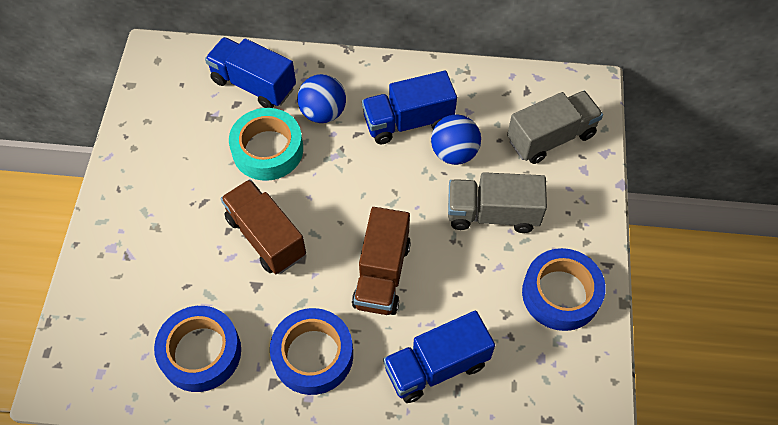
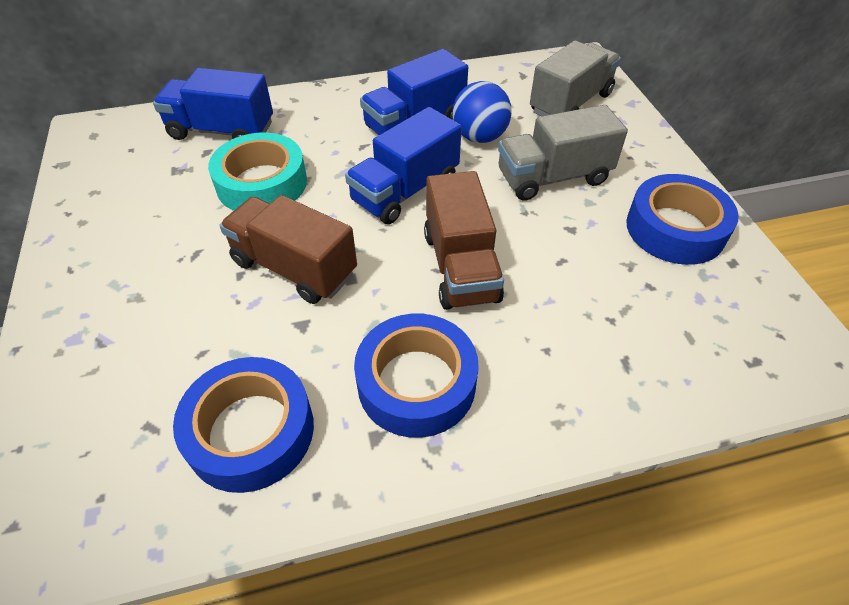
camera: 20 degrees left, 10 degrees down
(323, 113) = (315, 137): blue ball -> none
(436, 366) = (584, 345): blue truck -> blue truck (405, 191)

